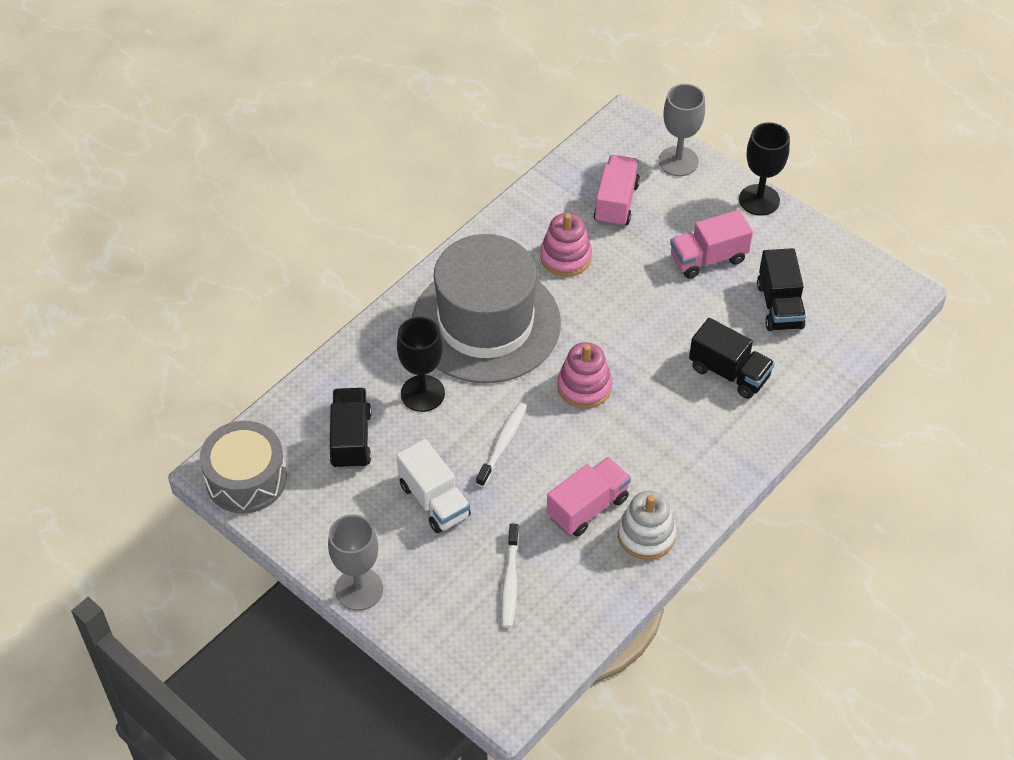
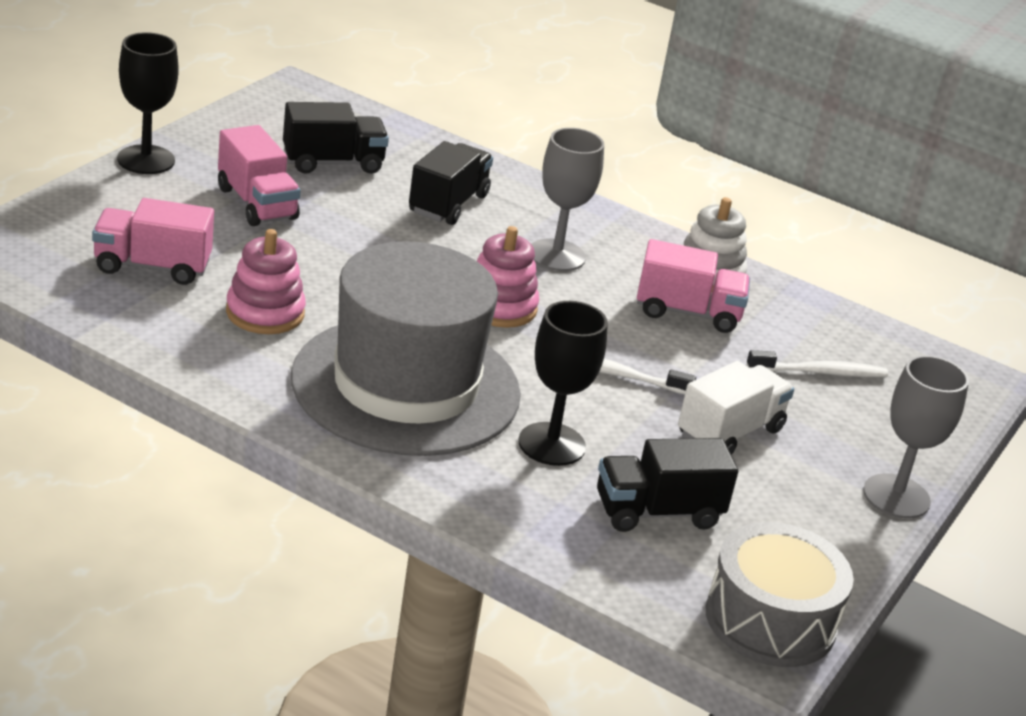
camera: 105 degrees left, 20 degrees down
(587, 507) = (687, 312): pink truck -> pink truck turned 150 degrees clockwise
(678, 161) = (66, 212): grey goblet -> grey goblet (556, 255)

